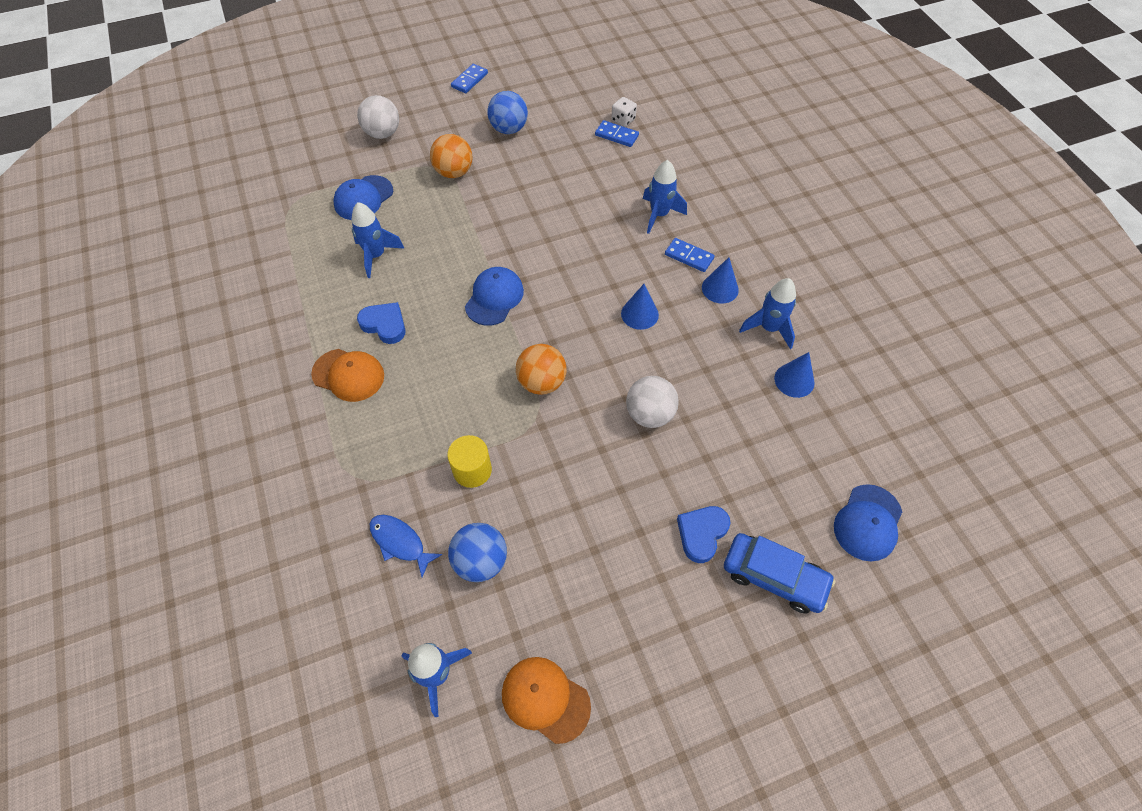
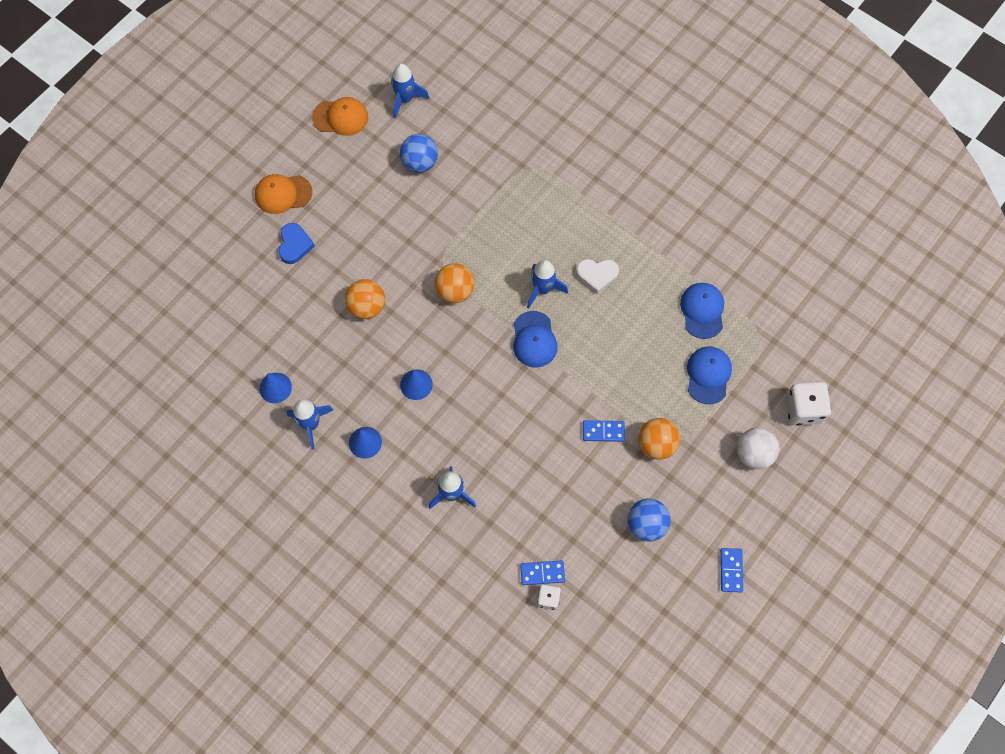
camera: 150 degrees right, 10 degrees up
(313, 142) = (803, 409): none -> white dice
(348, 375) = (590, 227): orange cap -> orange cap (283, 194)
(376, 256) = (651, 327): blue rocket -> blue rocket (543, 289)
(384, 325) = (597, 275): blue heart -> white heart
(400, 542) = (474, 148): blue fish -> none
(472, 470) = (461, 209): yellow cylinder -> none
(649, 414) = (367, 307): white ball -> orange ball
(689, 256) = (405, 462): blue domino -> blue domino (603, 431)
(774, 577) = (239, 242): blue car -> none
(868, 523) = (191, 306): blue cap -> blue cap (702, 311)

